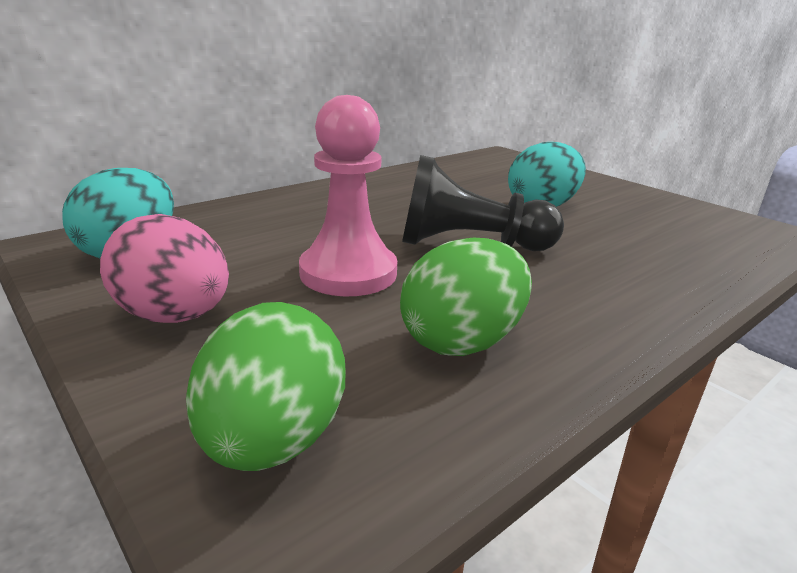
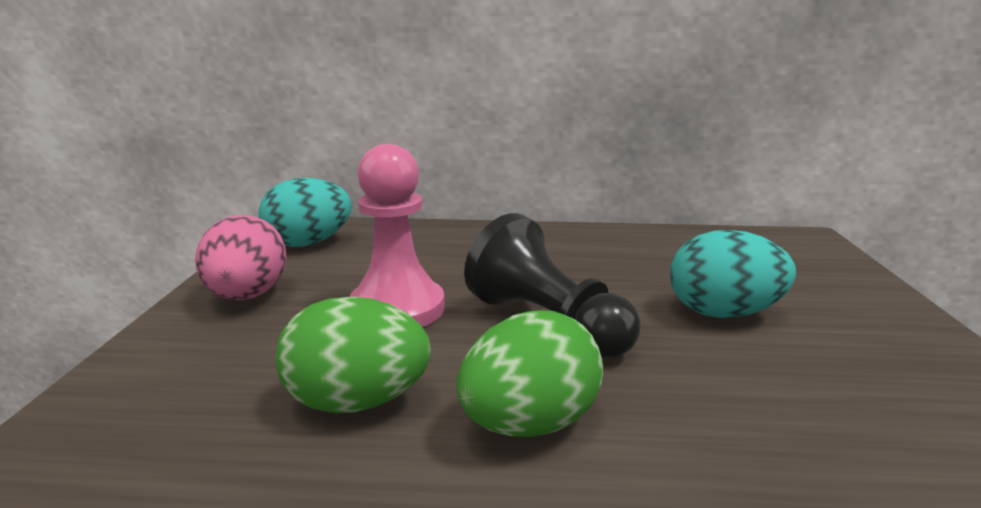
camera: 45 degrees right, 5 degrees down
(273, 440) = (137, 398): green egg -> green egg (529, 423)

